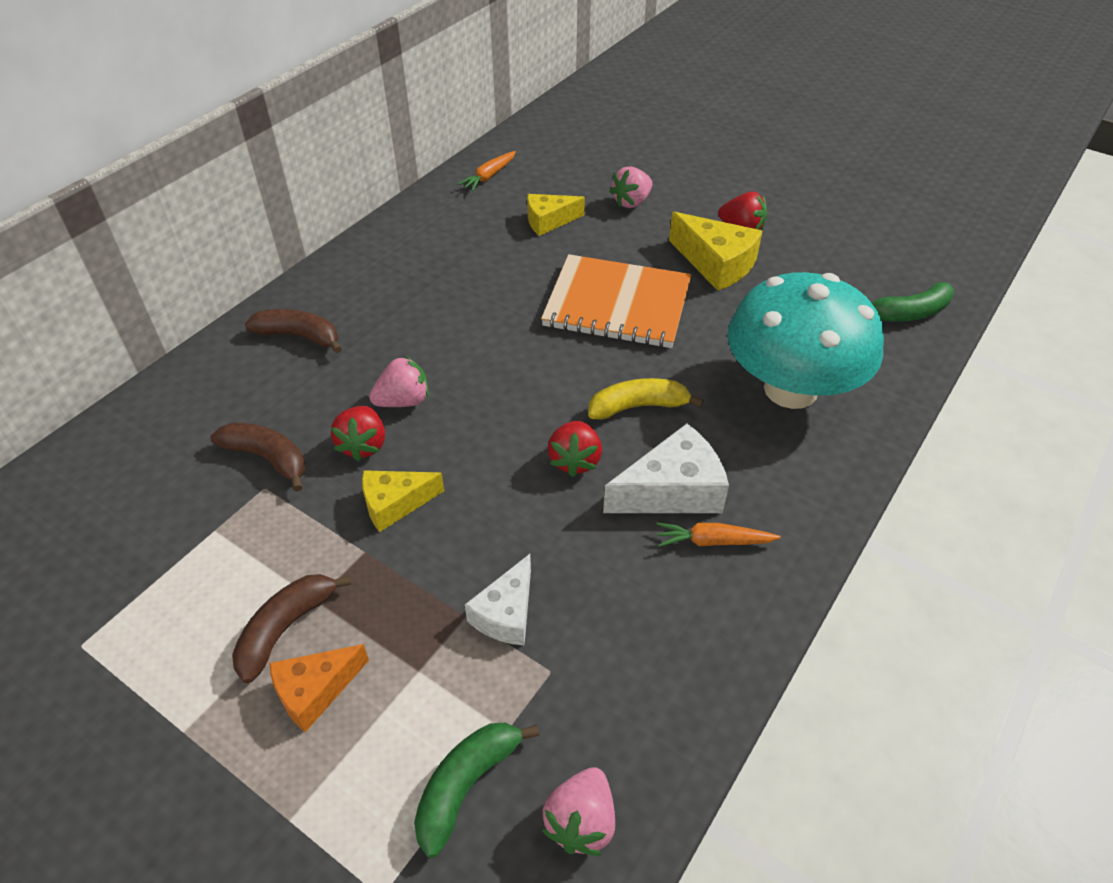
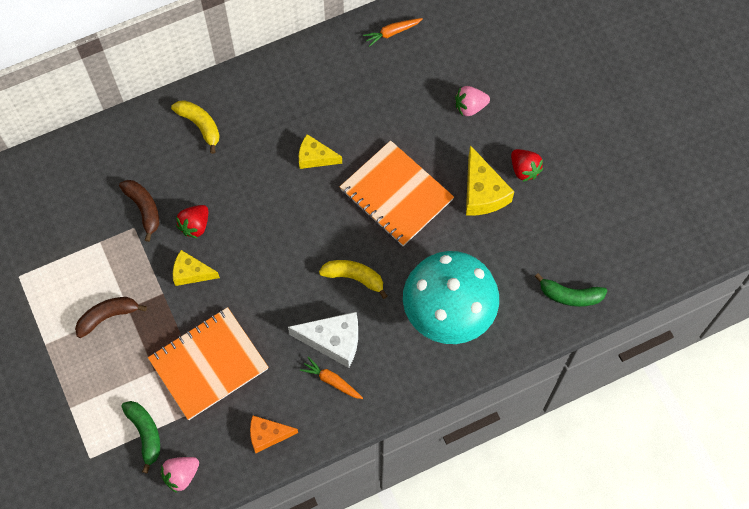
camera: 30 degrees right, 20 degrees up
(299, 336) = (200, 125): brown banana -> yellow banana
(315, 691) = (106, 355): orange cheese -> orange cheese (268, 435)
(403, 401) = (231, 206): pink strawberry -> none
(467, 785) = (145, 434): green banana -> green banana turned 90 degrees clockwise
(506, 613) = (208, 364): white cheese -> orange notebook
(548, 221) = (403, 98): yellow cheese -> yellow cheese (315, 157)
(575, 460) = (296, 295): red strawberry -> none

